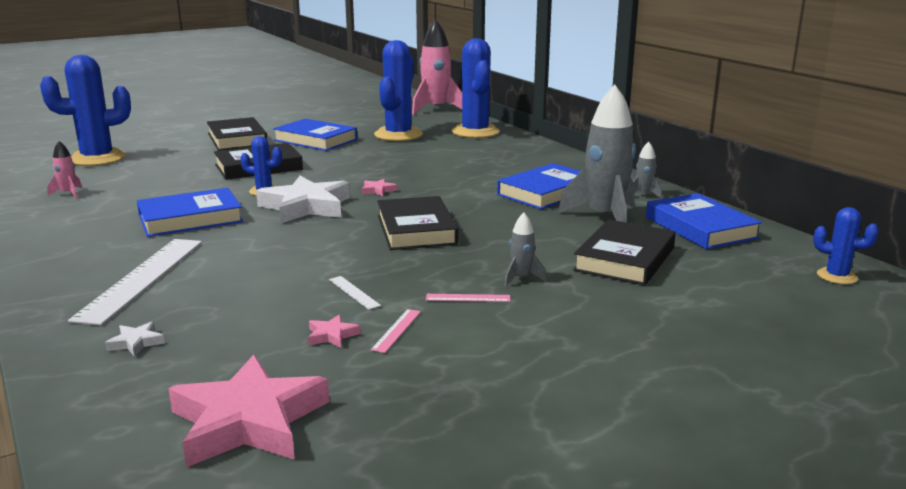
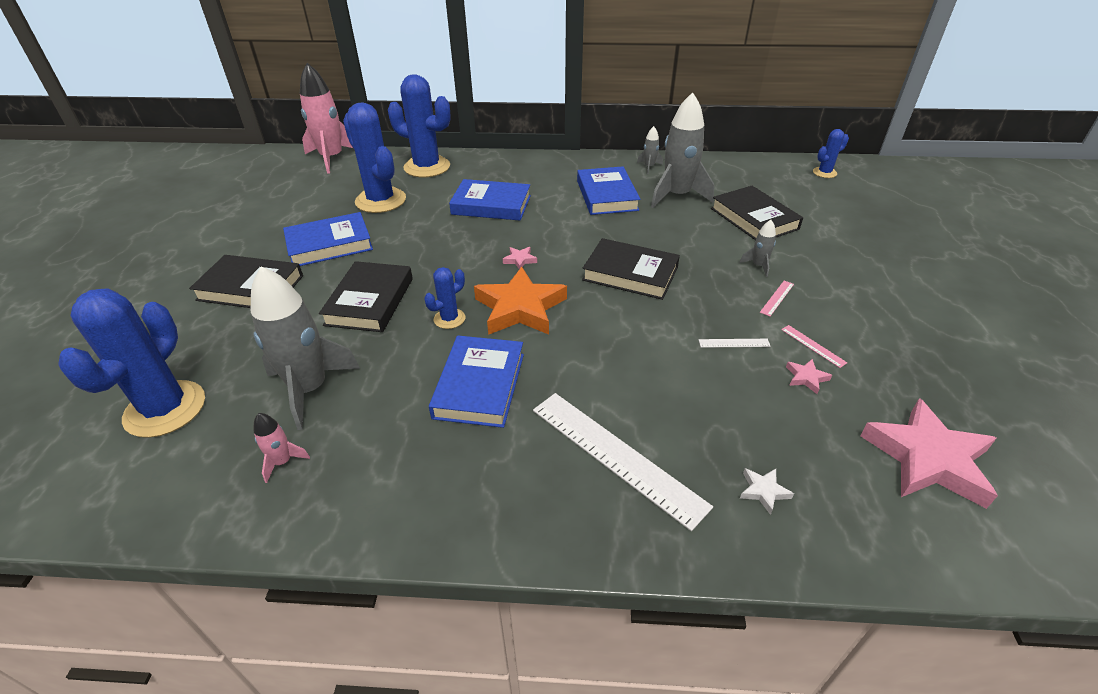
camera: 55 degrees left, 20 degrees up
(144, 180) = (309, 389): none -> grey rocket
(306, 206) = (520, 308): white star -> orange star
(700, 227) = (723, 175): blue book -> blue book (491, 205)

